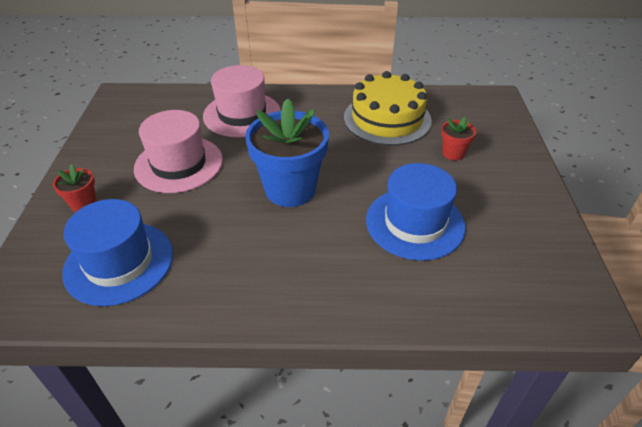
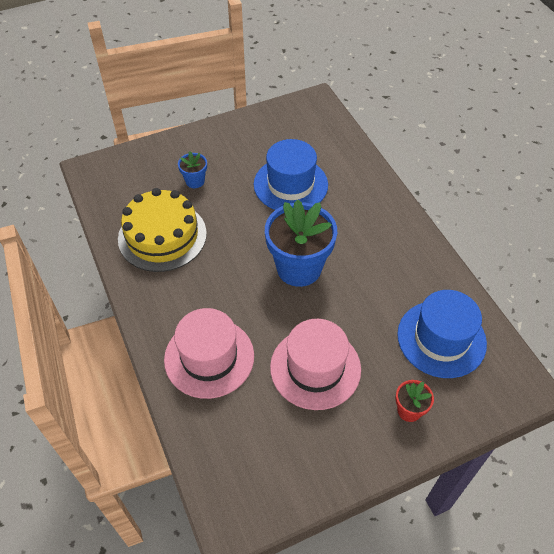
camera: 115 degrees left, 10 degrees up
(453, 153) = (195, 181): red flower pot -> blue flower pot

